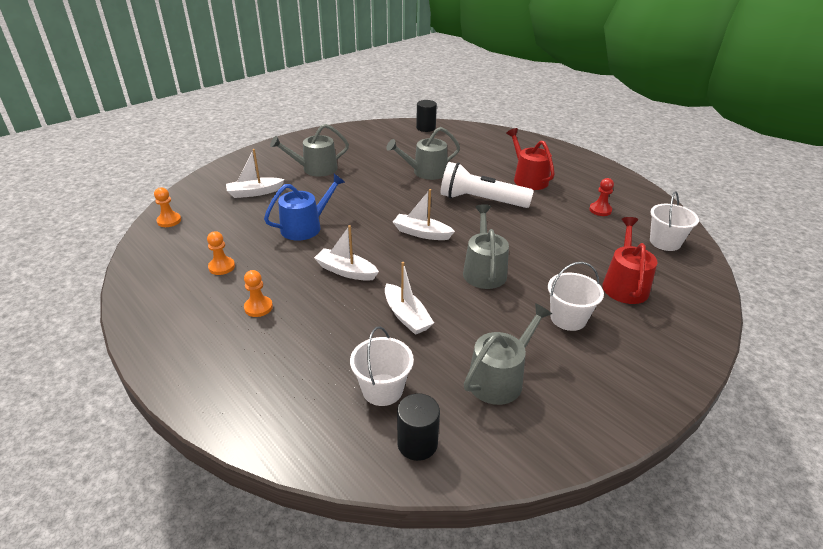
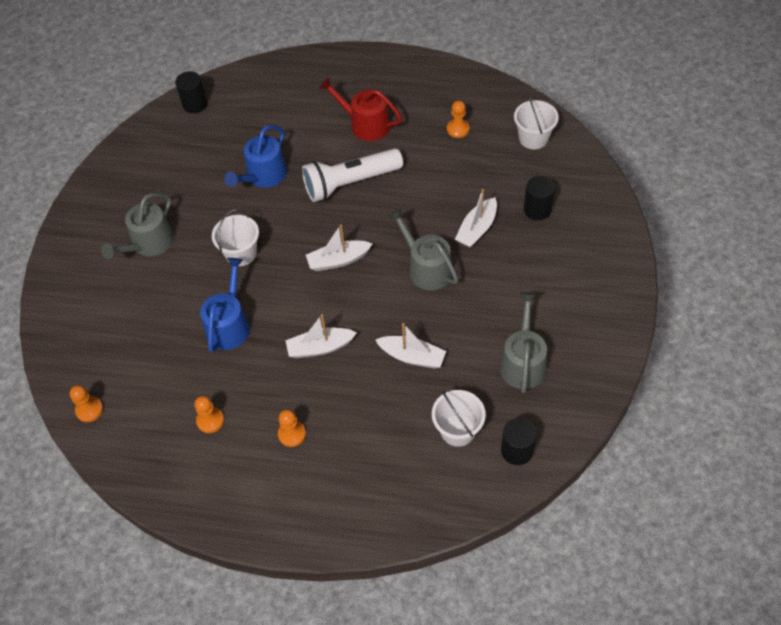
camera: 35 degrees left, 20 degrees up
(254, 192) = (127, 317): white boat -> white boat (477, 229)
(425, 172) = (263, 176): grey watering can -> blue watering can
(568, 318) = (524, 274): white bucket -> white bucket (241, 253)
(600, 210) = (458, 129): red pawn -> orange pawn
(624, 284) = (537, 209): red watering can -> black cylinder

